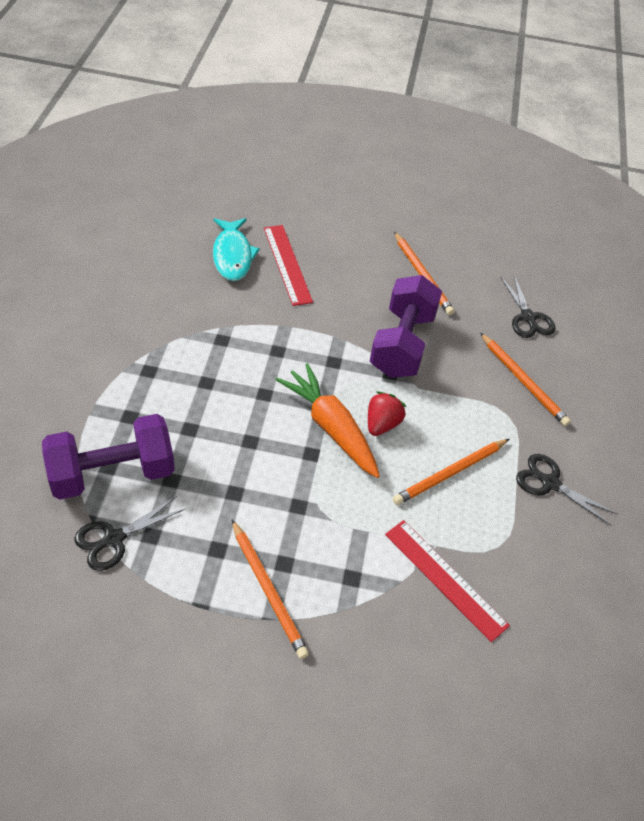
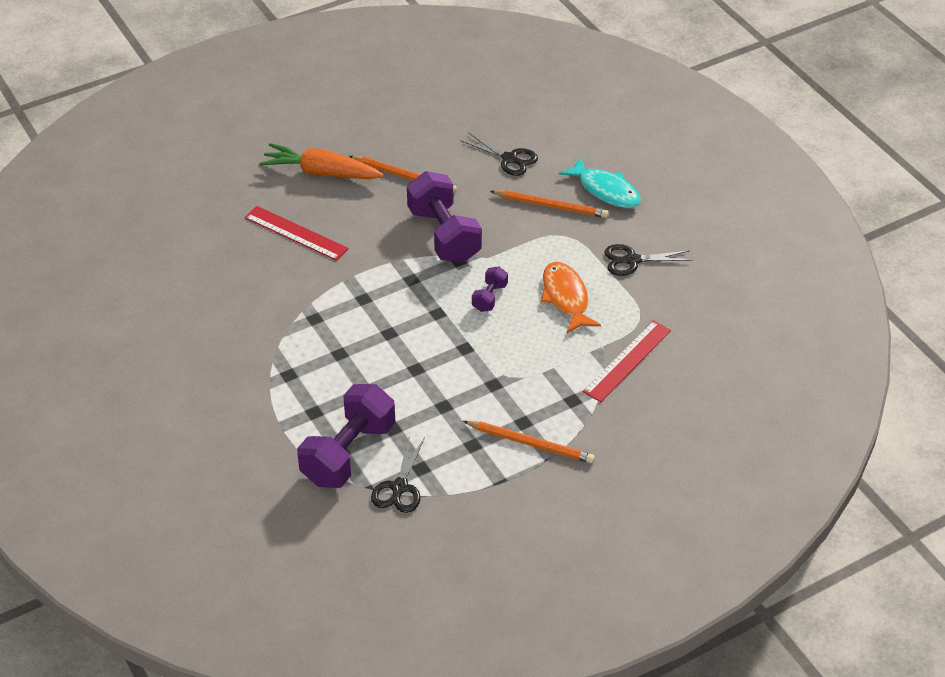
camera: 35 degrees left, 5 degrees down
(232, 255) = (246, 254): turquoise fish -> turquoise fish (605, 190)
(331, 427) = (459, 323): orange carrot -> orange carrot (321, 172)
(382, 424) = (489, 297): red strawberry -> purple dumbbell
(445, 579) = (627, 361): red ruler -> red ruler turned 60 degrees counterclockwise
(450, 473) = (566, 297): orange pencil -> orange fish

